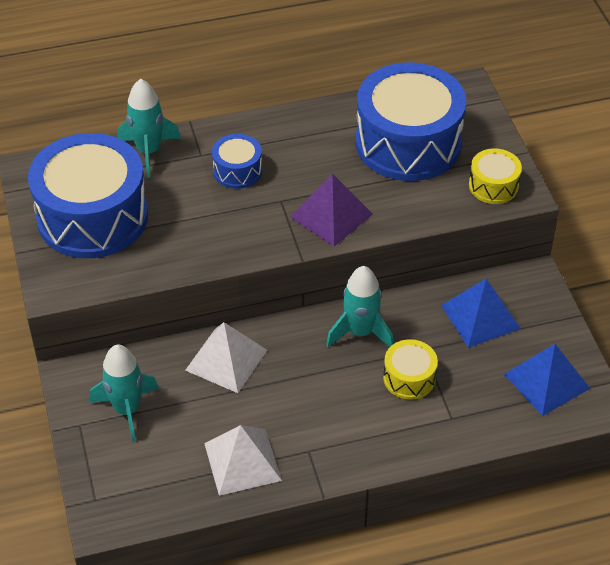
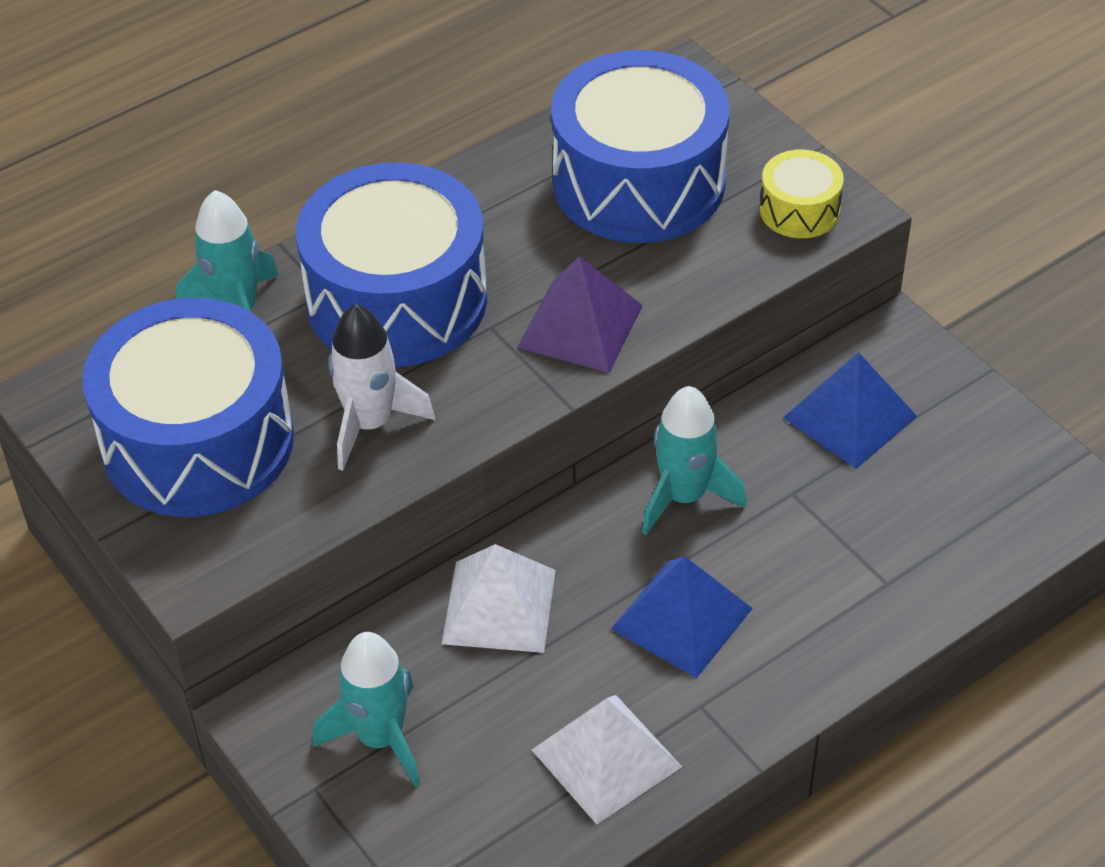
camera: 20 degrees left, 0 degrees up
(188, 235) = (370, 424): none -> white rocket
(237, 170) = (397, 300): blue drum -> blue drum, size x2.19
(409, 378) = (793, 543): yellow drum -> none
(546, 381) = (994, 482): blue pyramid -> blue pyramid (681, 618)

